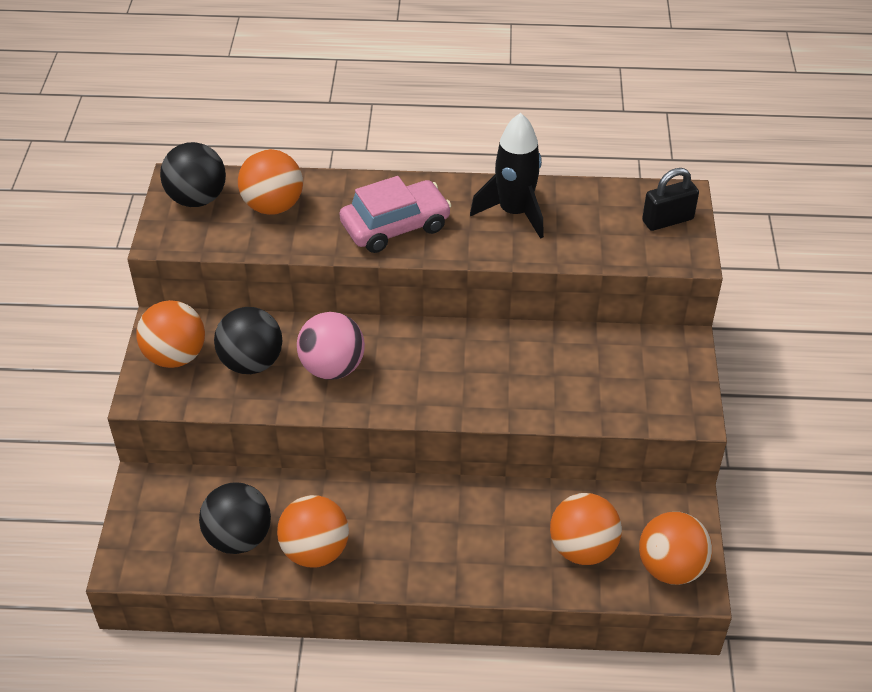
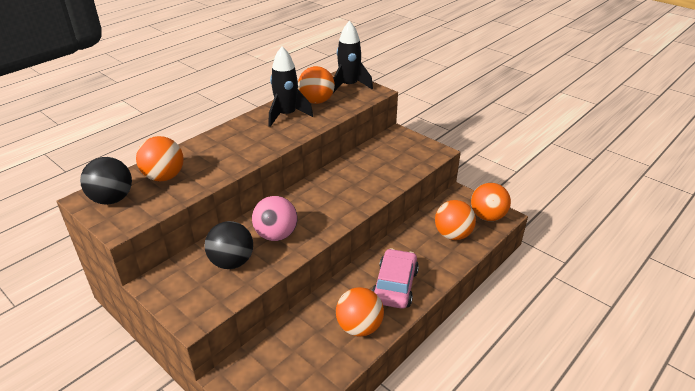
camera: 50 degrees left, 10 degrees down
(175, 356) = (184, 290): orange ball -> orange ball (316, 101)
(239, 538) = (316, 355): black ball -> none
(395, 226) = (242, 148): pink car -> pink car (395, 286)
(667, 220) = (349, 86): black padlock -> black rocket

